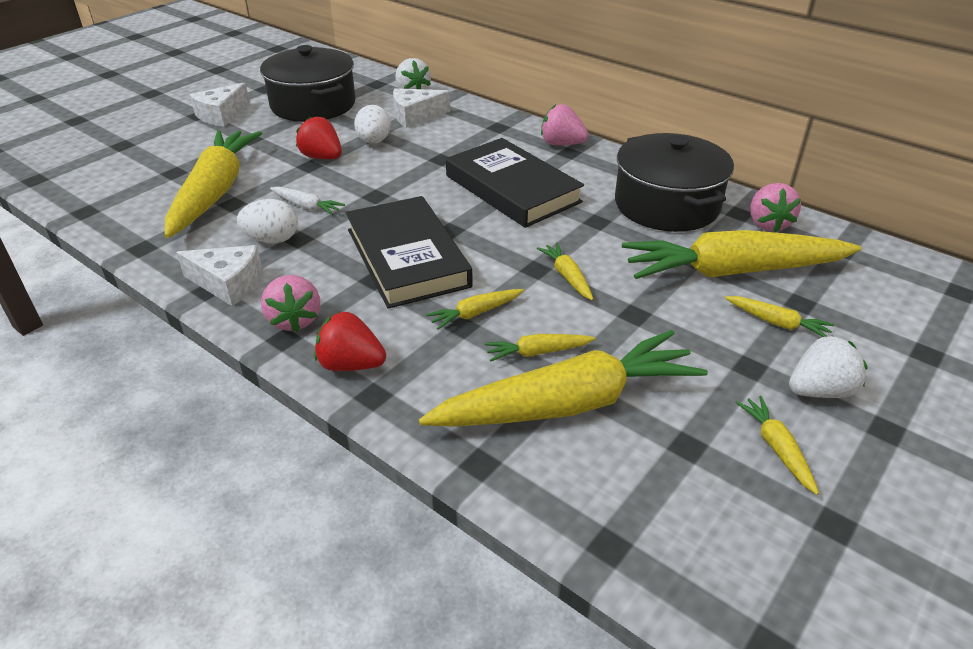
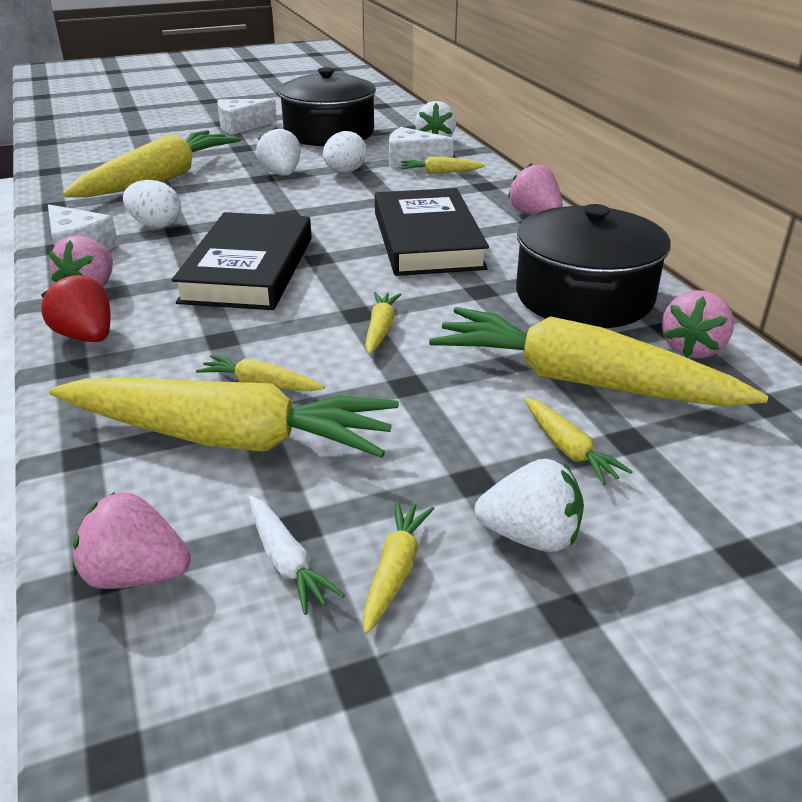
camera: 30 degrees right, 5 degrees down
(306, 206) = (217, 207): white carrot -> white carrot (287, 562)
(322, 157) = (281, 174): red strawberry -> white strawberry
(475, 313) = (247, 332): yellow carrot -> yellow carrot (440, 172)
(633, 529) = (136, 575): none -> pink strawberry

